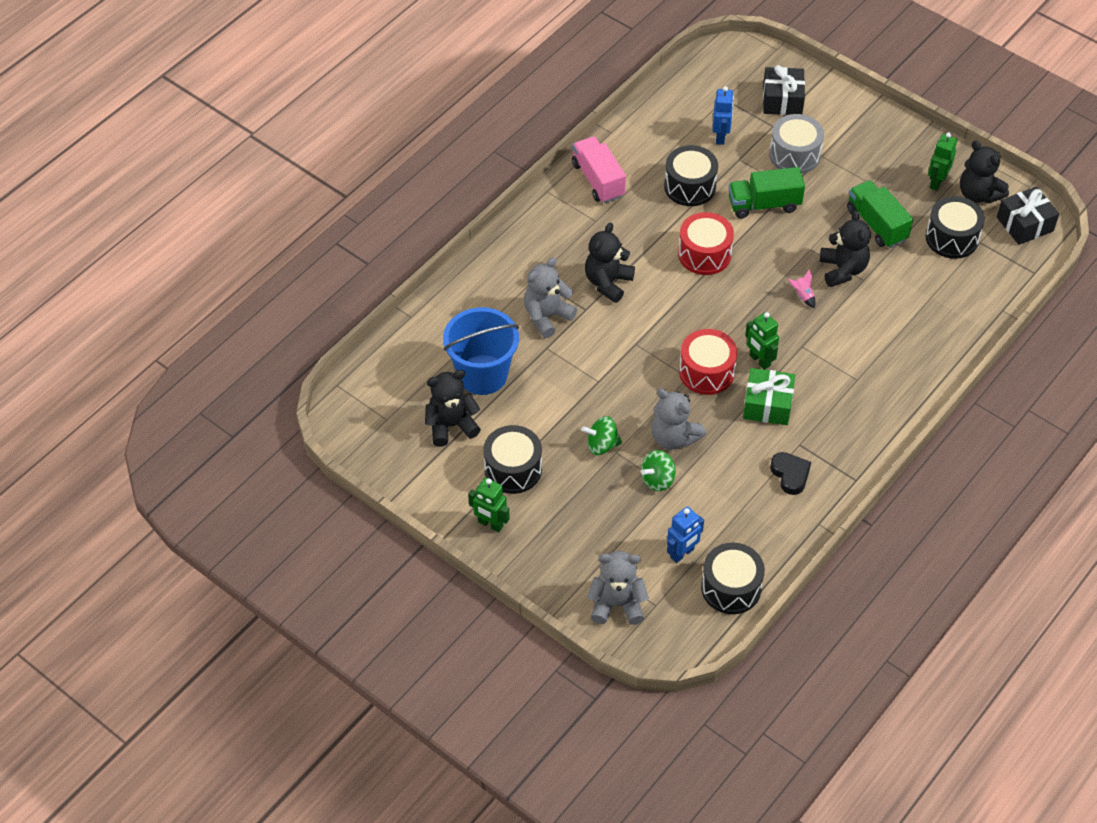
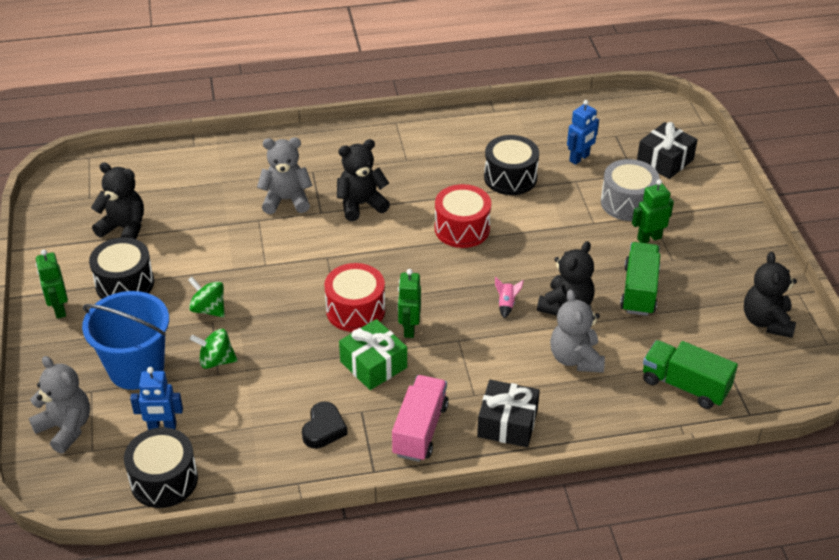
camera: 40 degrees right, 10 degrees down
(482, 375) = (190, 210): blue bucket -> blue bucket (136, 368)
(598, 180) = (443, 135): pink truck -> pink truck (420, 430)
(674, 437) = (268, 339): grey teddy bear -> grey teddy bear (575, 359)
(764, 204) = (556, 222): green truck -> green truck (685, 386)
(936, 182) = (735, 290): green robot -> green robot (649, 238)
(952, 238) = (698, 340): black drum -> none
(1024, 224) = (786, 370): black gift -> black gift (507, 423)

